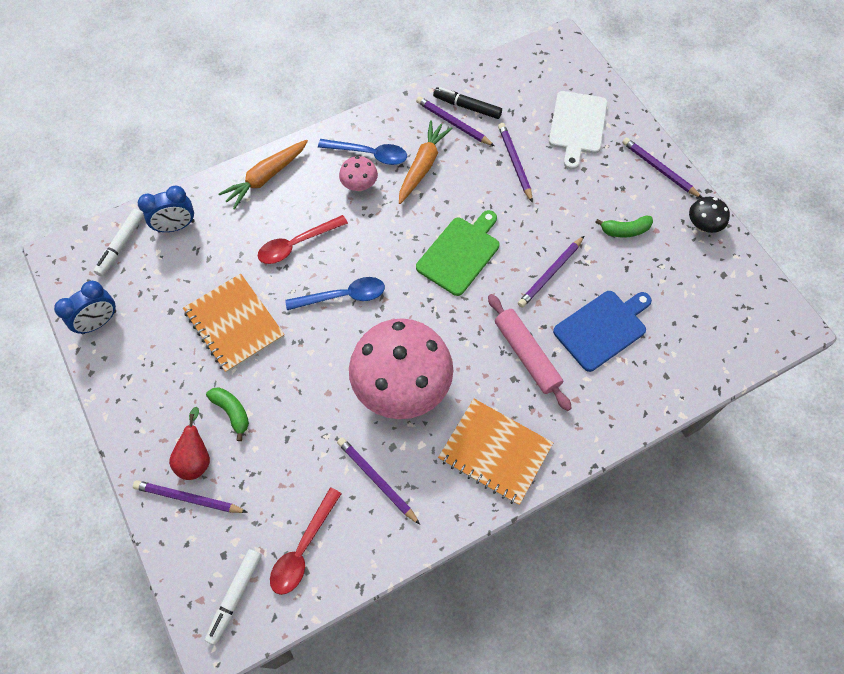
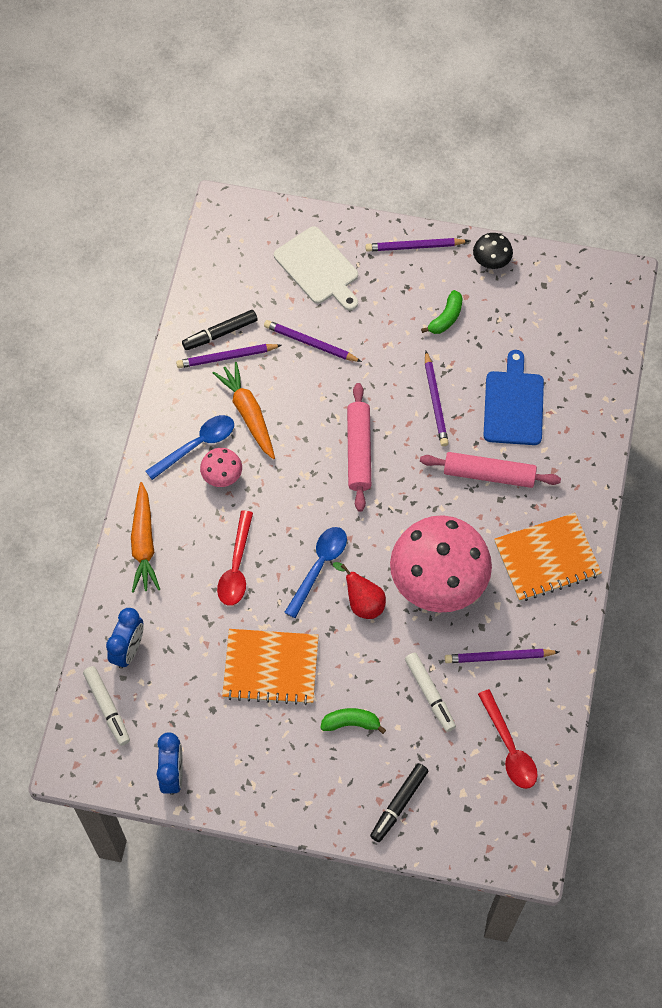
camera: 50 degrees left, 0 degrees up
(188, 498) = (399, 804): purple pencil -> black marker
(196, 458) = (369, 776): red pear -> red pear (362, 602)
(235, 596) = (506, 821): white marker -> white marker (429, 694)
(460, 253) = (358, 451): green cutting board -> pink rolling pin

